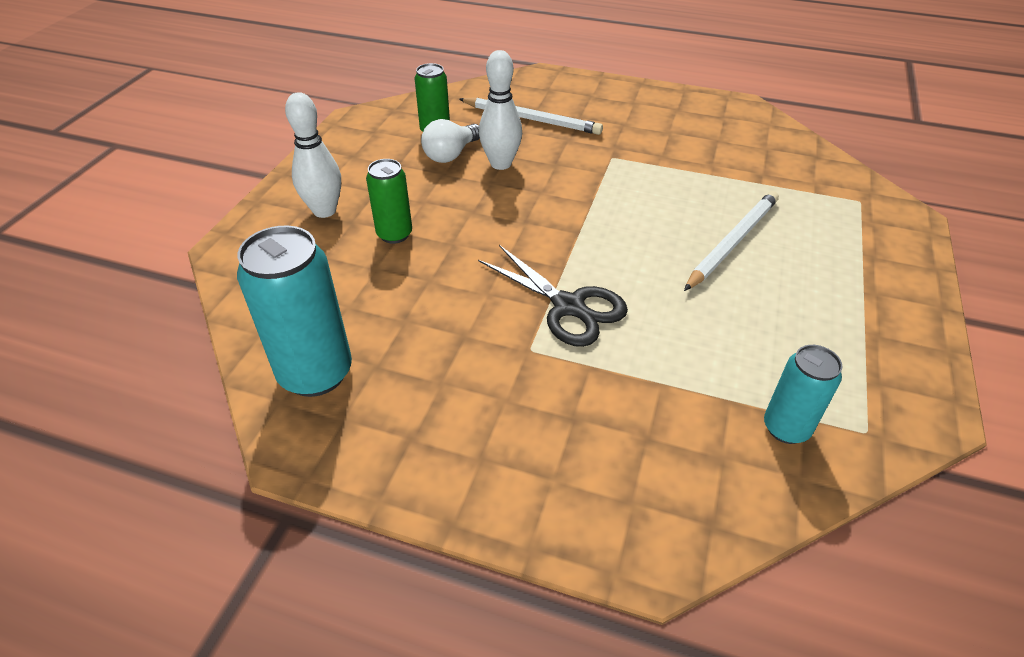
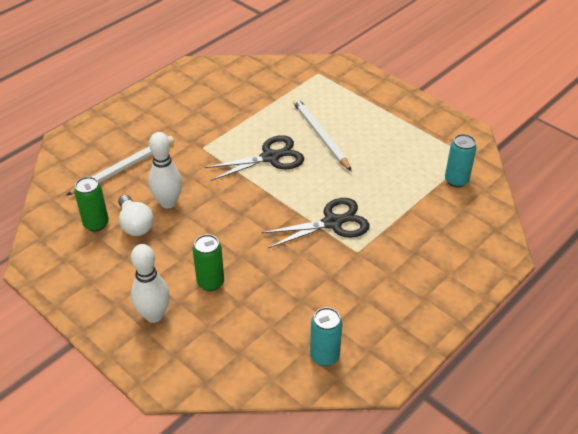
camera: 65 degrees left, 0 degrees up
(316, 373) = (324, 356): turquoise can -> turquoise can, size x0.59
(644, 212) = (270, 157): none -> black scissors

